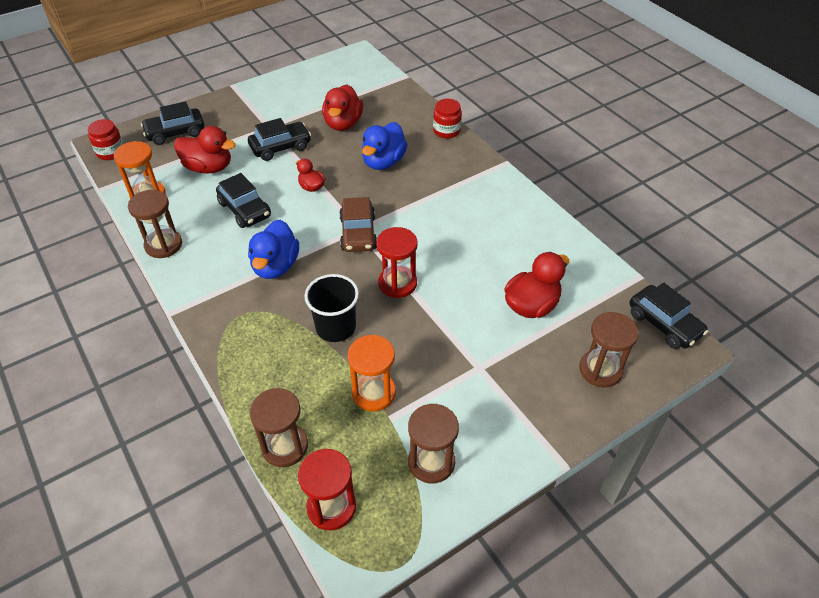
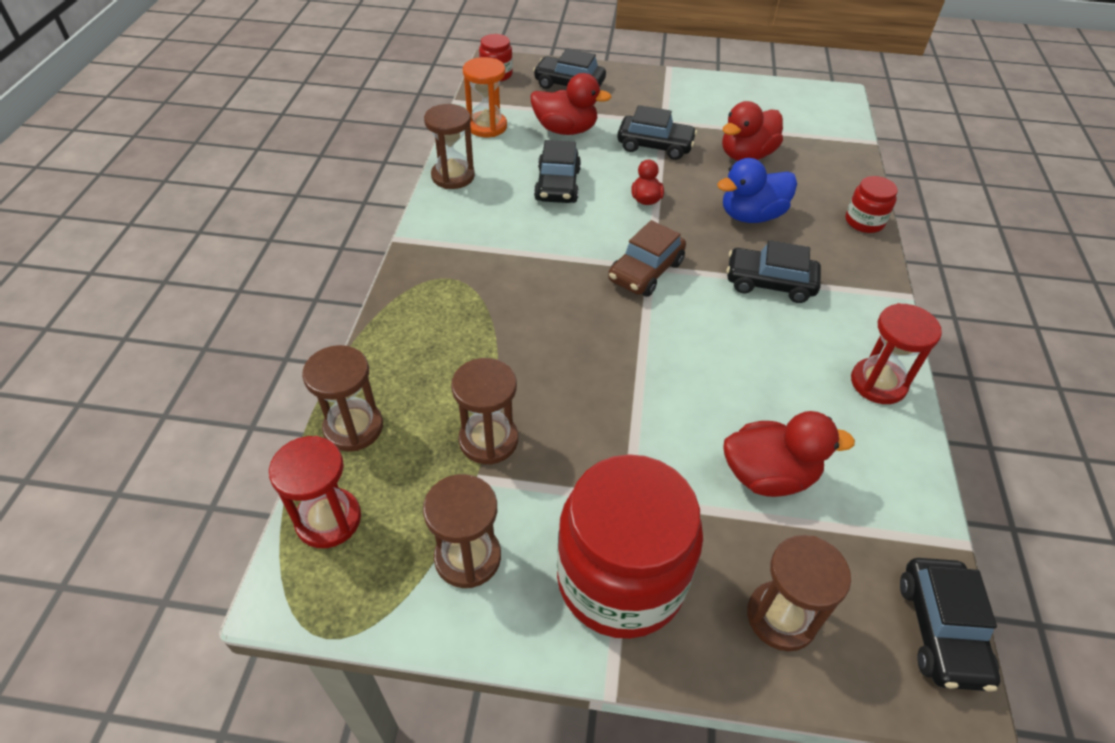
camera: 40 degrees right, 0 degrees up
(208, 168) = (565, 130): red duck -> red duck turned 45 degrees counterclockwise
(275, 266) = (529, 254): blue duck -> none
(336, 327) = (522, 349): black cup -> none
(373, 393) = (488, 440): orange hourglass -> brown hourglass
(397, 283) = (633, 347): red hourglass -> red hourglass (878, 383)
(432, 198) = (769, 283): none -> black car
(516, 410) = (621, 578): none -> red jar

